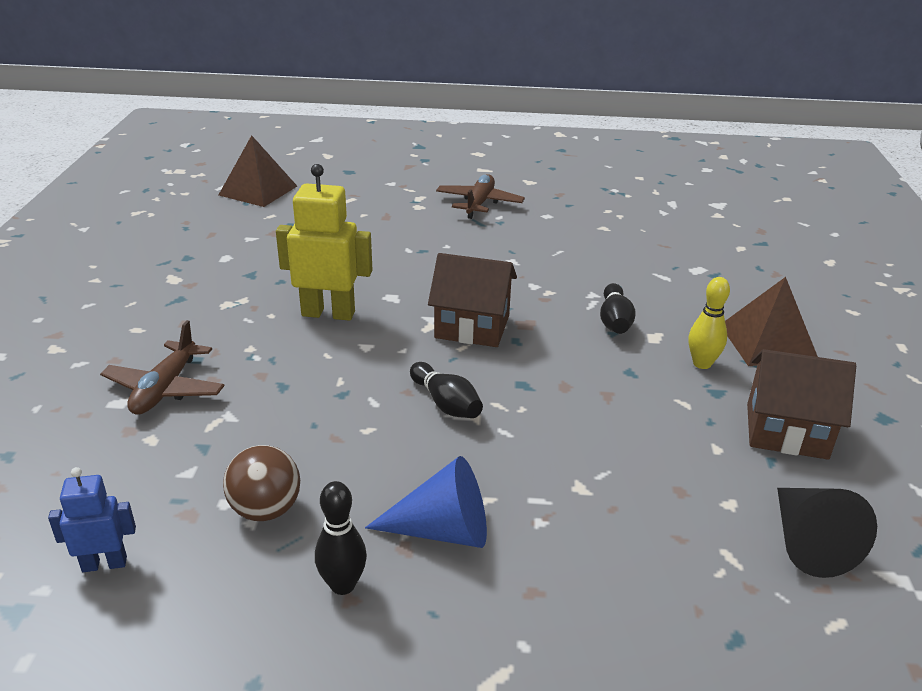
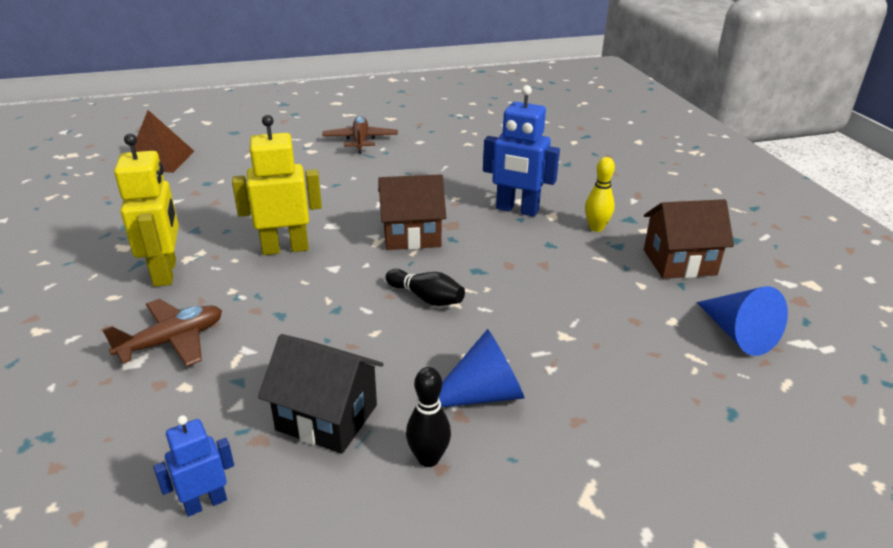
camera: 20 degrees left, 0 degrees up
(165, 389) = (172, 341): brown plane -> brown plane turned 120 degrees counterclockwise
(198, 314) = (166, 272): none -> yellow robot
(266, 510) = (327, 417): brown ball -> black house
(614, 321) = (517, 210): black bowling pin -> blue robot
(767, 342) = (631, 204): brown pyramid -> none
(808, 542) = (737, 334): black cone -> blue cone

